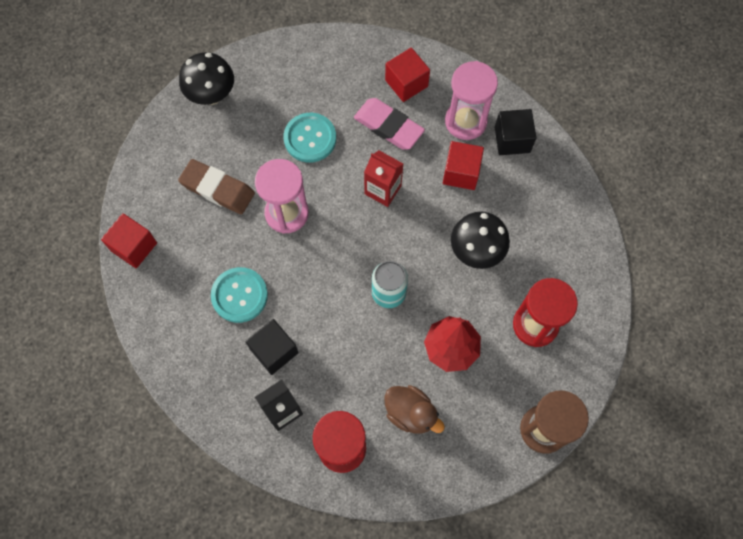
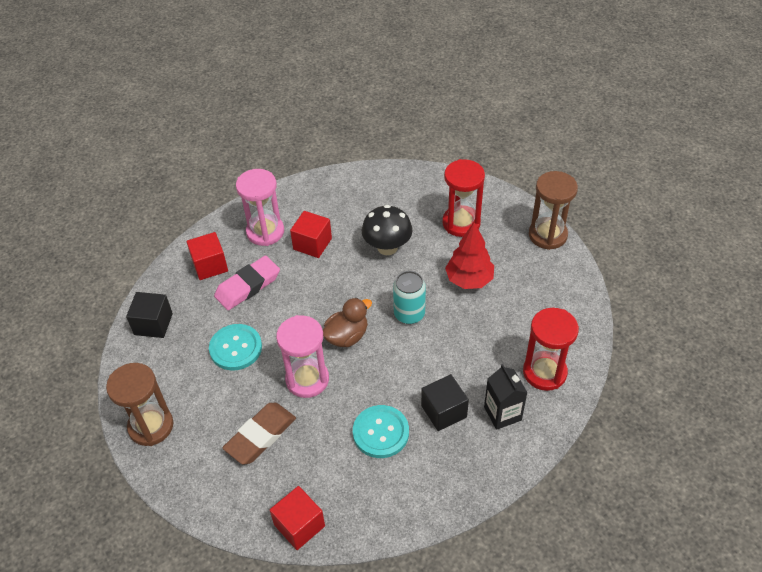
camera: 75 degrees left, 20 degrees down
(211, 95) = (151, 426): black mushroom -> brown hourglass
(383, 190) = (309, 301): red carton -> none
(410, 413) = (521, 317): brown duck -> brown duck (347, 336)
(512, 140) = (294, 205): black cube -> black cube (153, 324)

